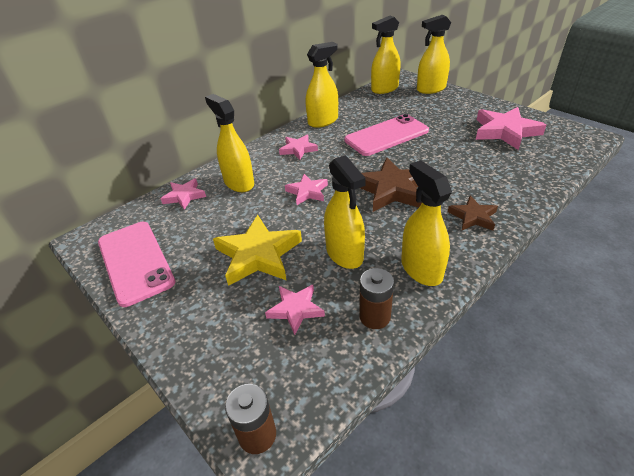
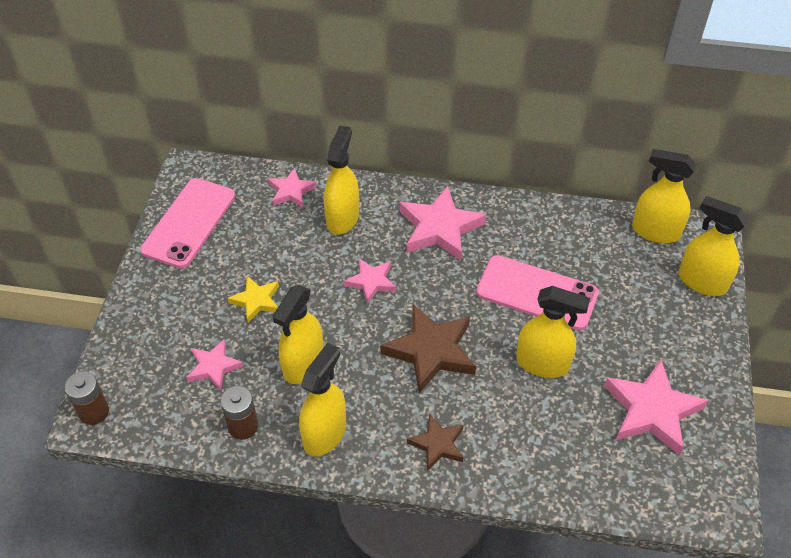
camera: 50 degrees right, 10 degrees up
(258, 255) = (256, 301): yellow star -> yellow star, size x0.57
(298, 149) = (439, 228): pink star -> pink star, size x1.75
(323, 121) = (517, 215): yellow spray bottle -> yellow spray bottle (542, 363)

